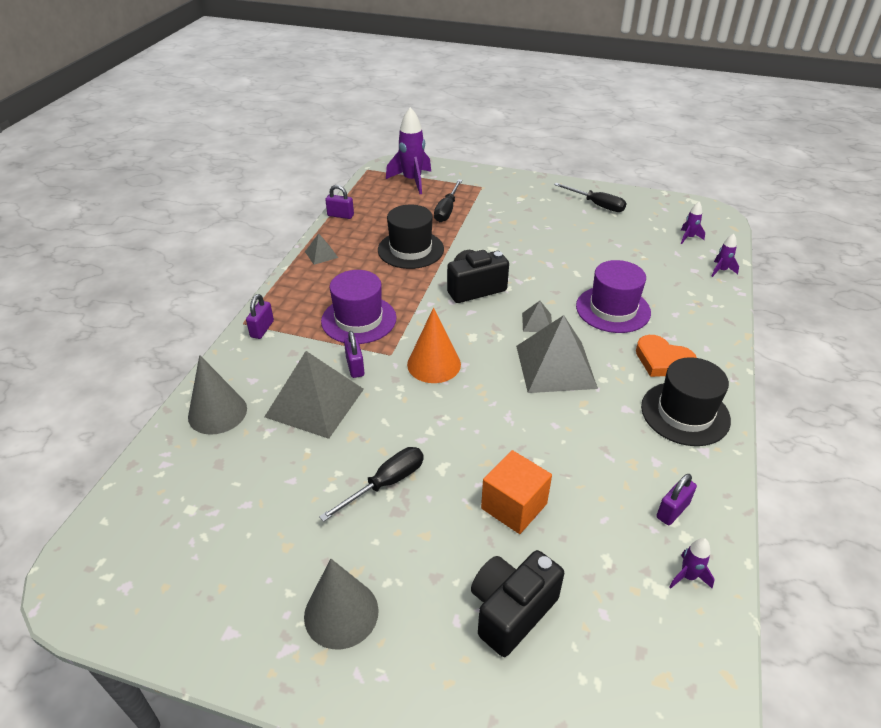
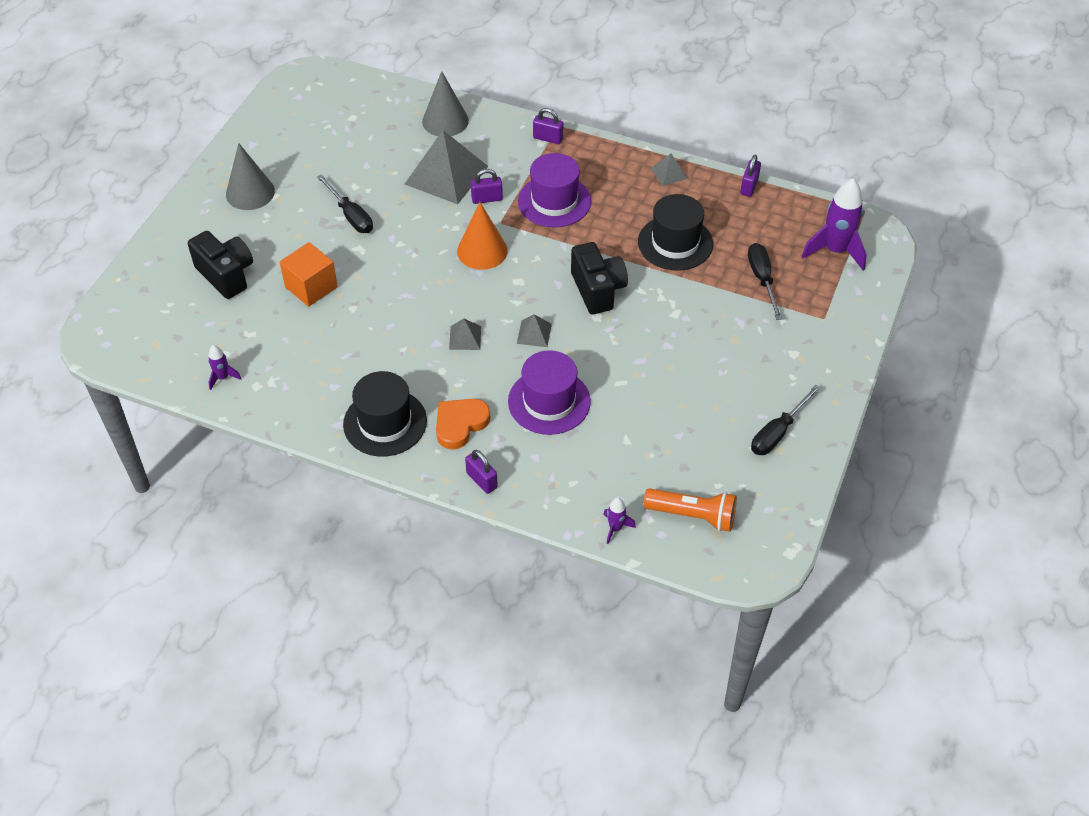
camera: 95 degrees right, 10 degrees up
(447, 210) = (762, 279): black screwdriver -> black screwdriver turned 60 degrees clockwise
(555, 366) = (465, 337): grey pyramid -> grey pyramid, size x0.46
(672, 510) = (282, 384): purple padlock -> purple padlock (481, 480)
(688, 238) = (693, 515): purple rocket -> orange flashlight

